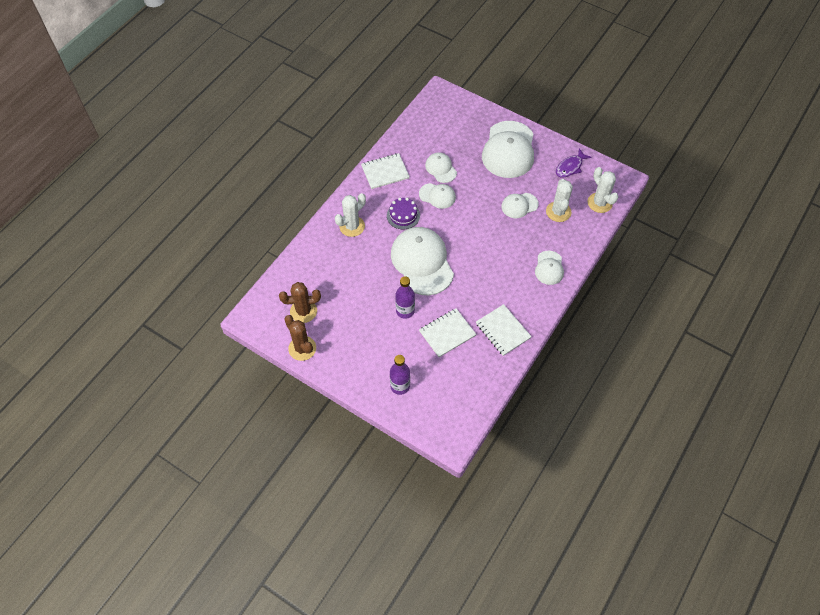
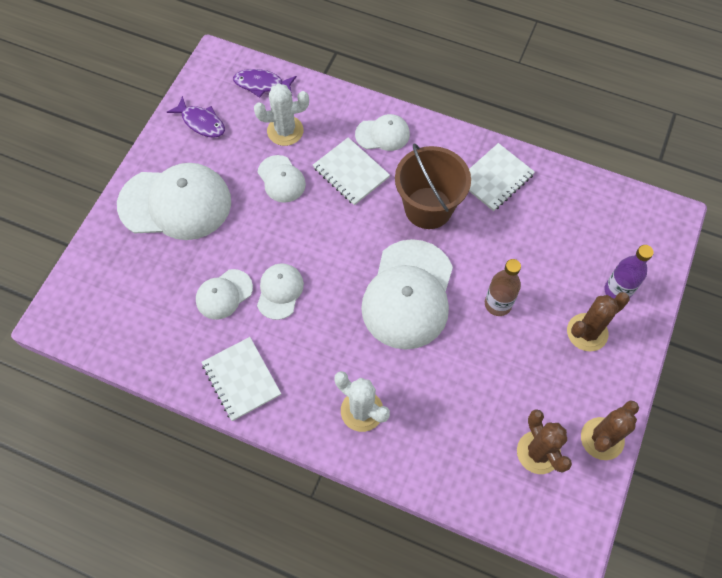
camera: 100 degrees left, 5 degrees up
(374, 359) = (587, 332): none -> brown cactus
(403, 215) = (326, 335): purple cake -> none
(405, 311) = (498, 304): purple bottle -> brown bottle
(422, 262) = (408, 294): white cap -> white cap turned 45 degrees counterclockwise
(447, 333) = (518, 244): white notebook -> white notebook (351, 172)
(484, 285) = (428, 208): none -> brown bucket
(599, 203) = (262, 84): white cactus -> purple fish

